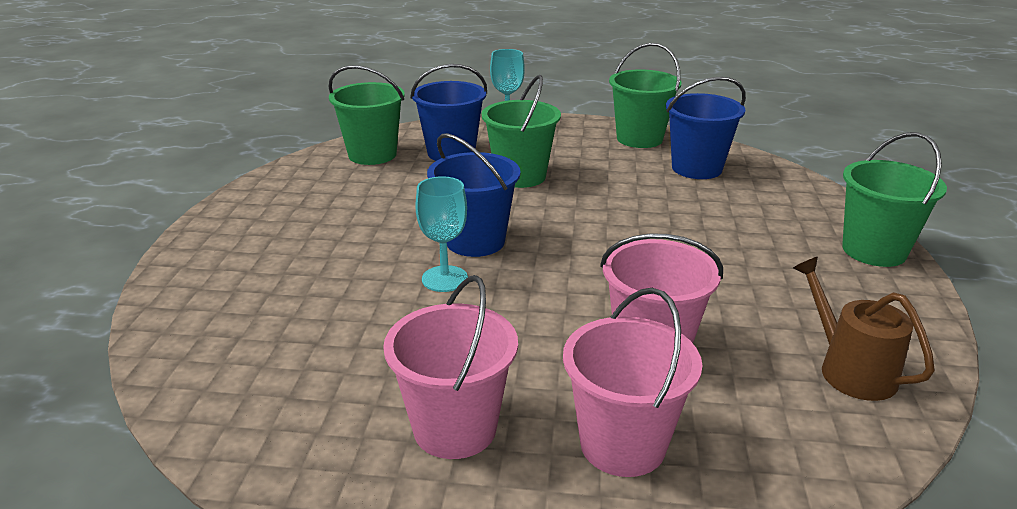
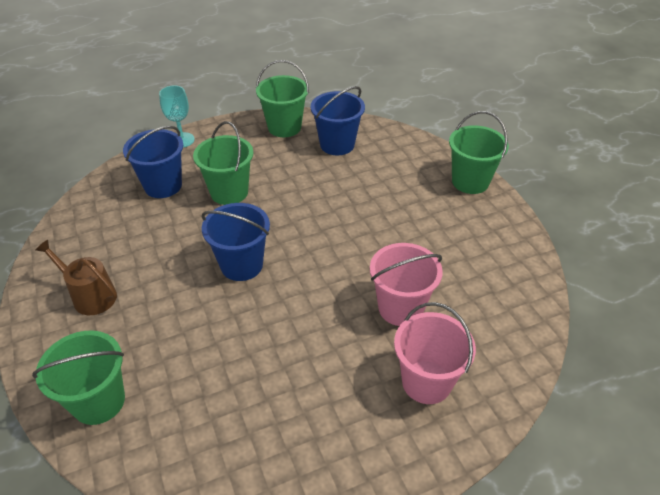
camera: 30 degrees left, 15 degrees up
(372, 154) = (103, 208): green bucket -> green bucket (98, 401)
(444, 279) = (245, 306): turquoise goblet -> none
(455, 428) = (334, 416): pink bucket -> none
(850, 370) = (502, 277): brown watering can -> brown watering can (90, 296)

